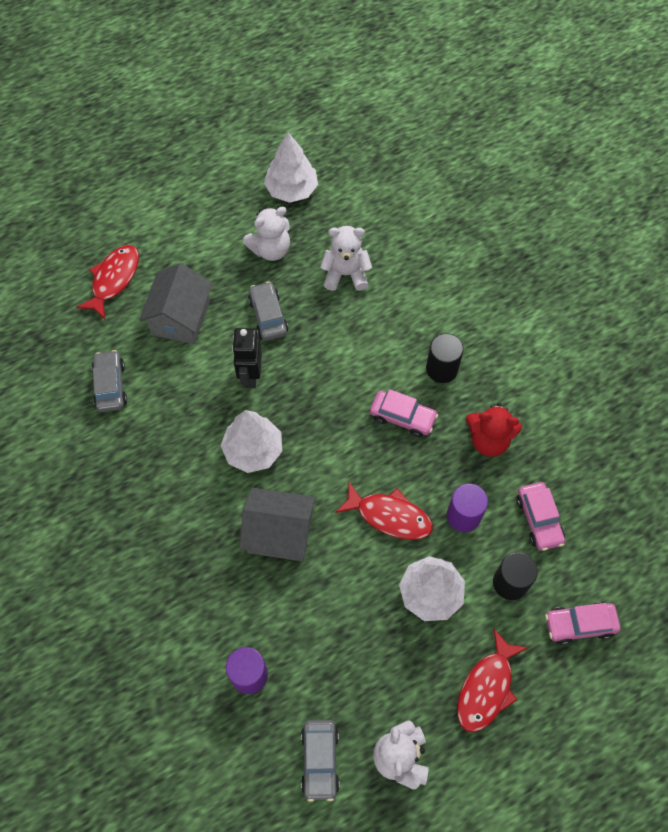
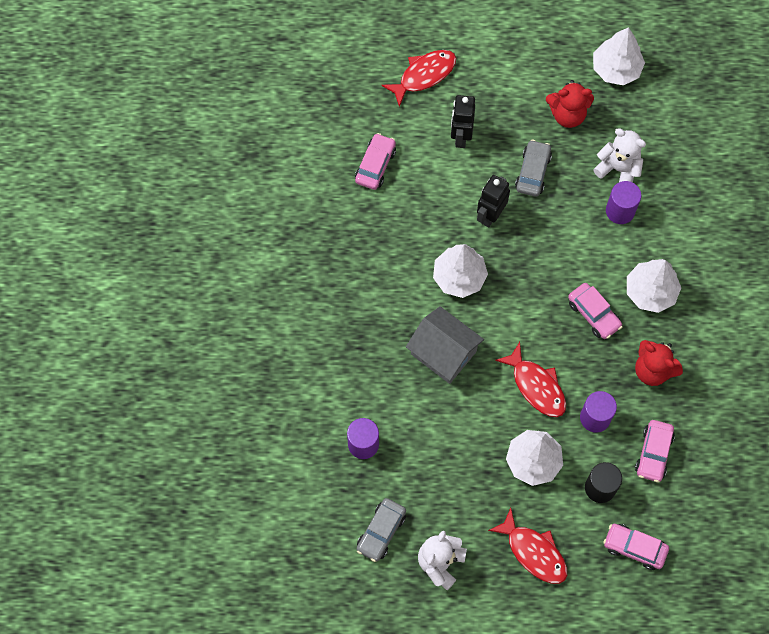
camera: 30 degrees right, 5 degrees up
(110, 386) = (375, 165): grey car -> pink car
(180, 318) = (460, 136): grey house -> black robot
(270, 249) = (567, 114): white teddy bear -> red teddy bear
(370, 310) = (620, 211): none -> purple cylinder
(441, 369) = (650, 291): black cylinder -> white tree
(486, 688) = (533, 552): red fish -> red fish turned 105 degrees counterclockwise

